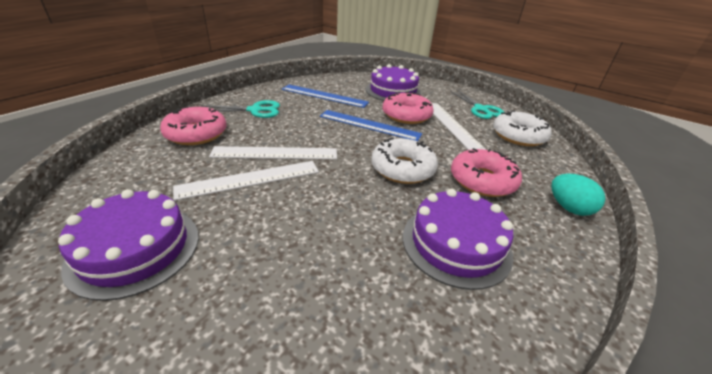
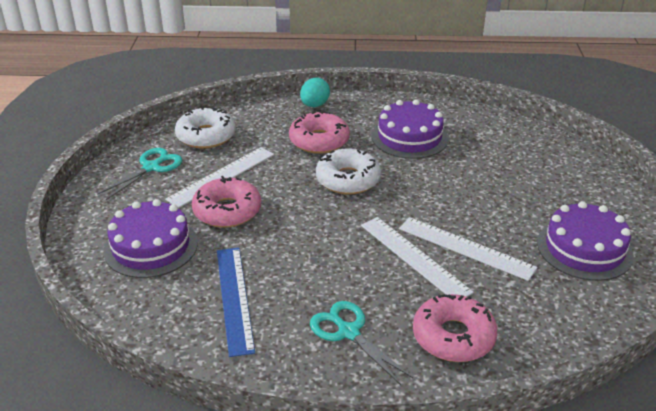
camera: 120 degrees left, 0 degrees up
(369, 125) = (284, 226): blue ruler -> none

